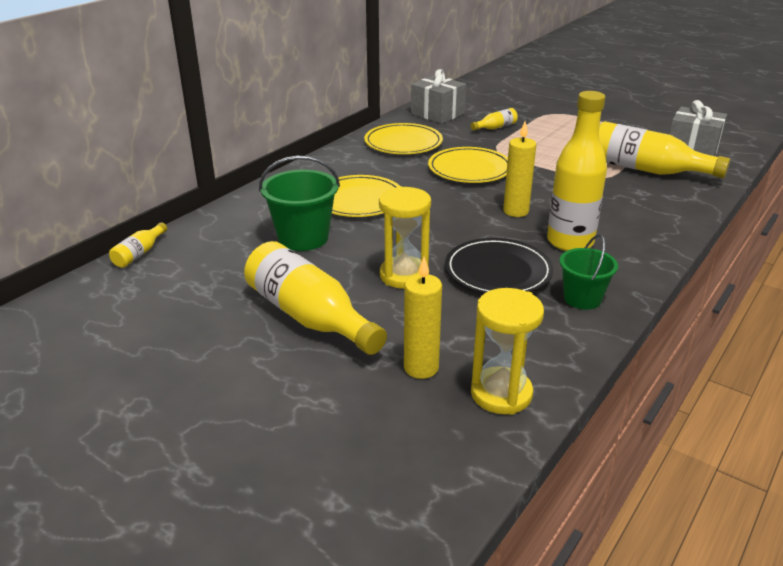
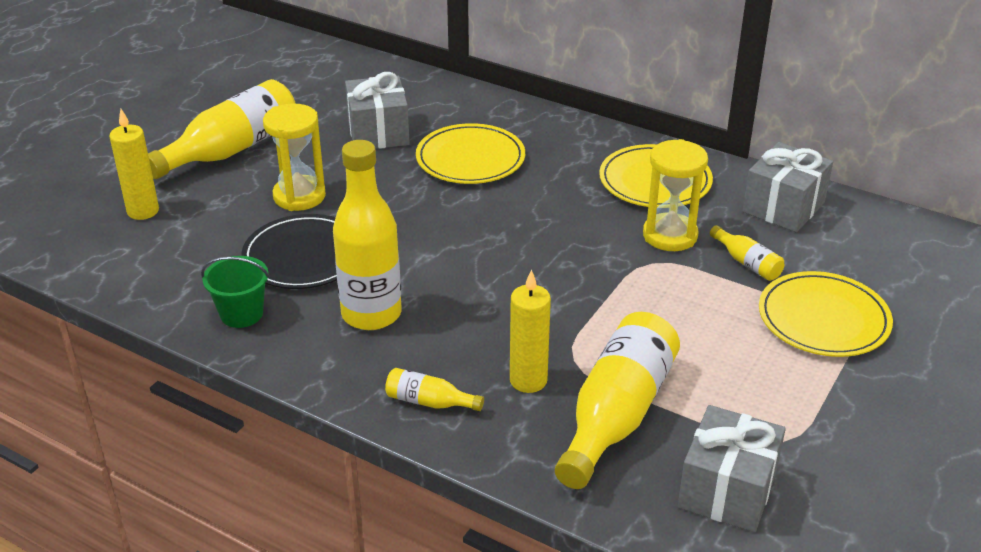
camera: 85 degrees right, 5 degrees up
(139, 253) = (347, 55): yellow bottle -> yellow bottle (429, 402)
(303, 238) = (378, 132): green bucket -> grey gift
(470, 169) = (578, 238): yellow plate -> yellow plate (823, 319)
(501, 394) = (96, 254): yellow hourglass -> yellow hourglass (670, 235)
(516, 211) = (452, 274): yellow candle -> yellow candle (528, 380)

